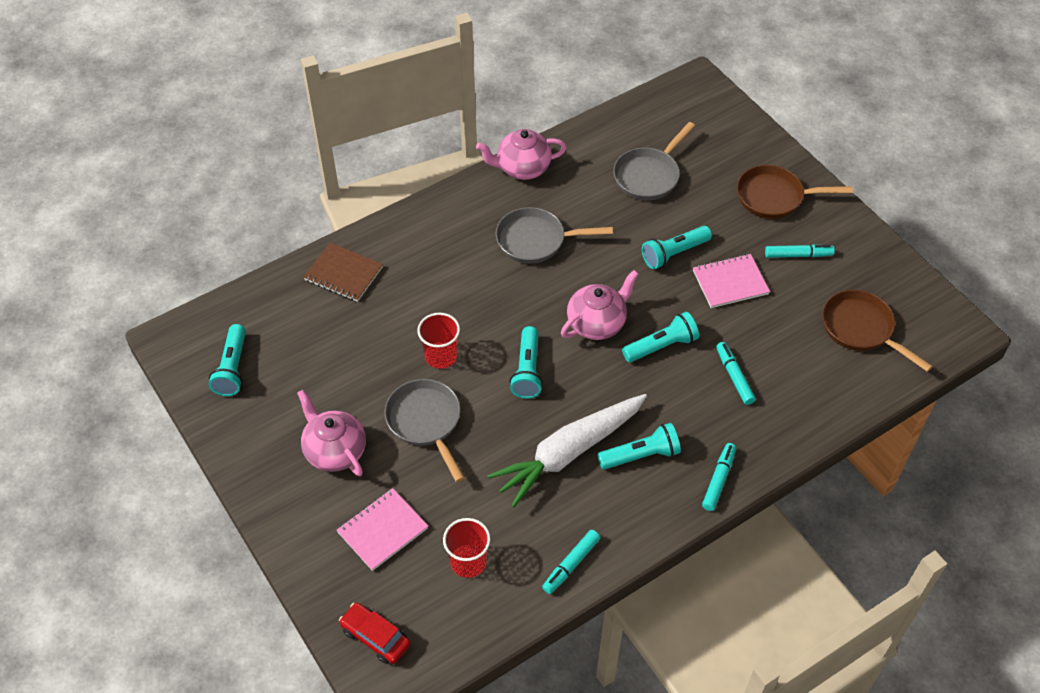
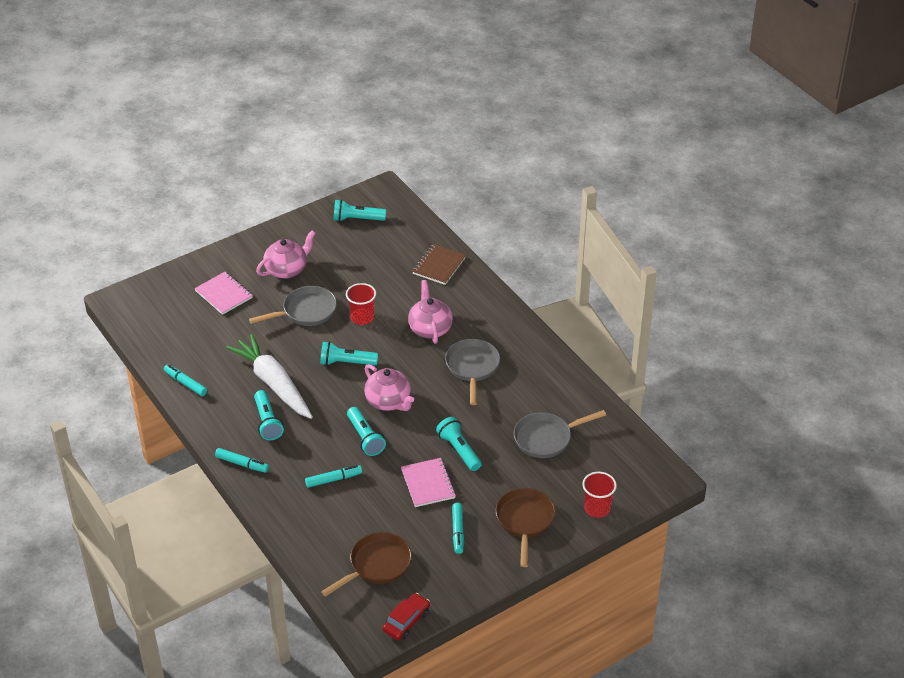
camera: 90 degrees right, 10 degrees down
(375, 637) = (150, 294): red car -> red car (406, 621)
(468, 562) = (195, 334): red cup -> red cup (597, 508)
(522, 168) = (550, 360): pink teapot -> pink teapot (430, 328)
(649, 175) = (546, 438): grey pan -> grey pan turned 60 degrees counterclockwise

